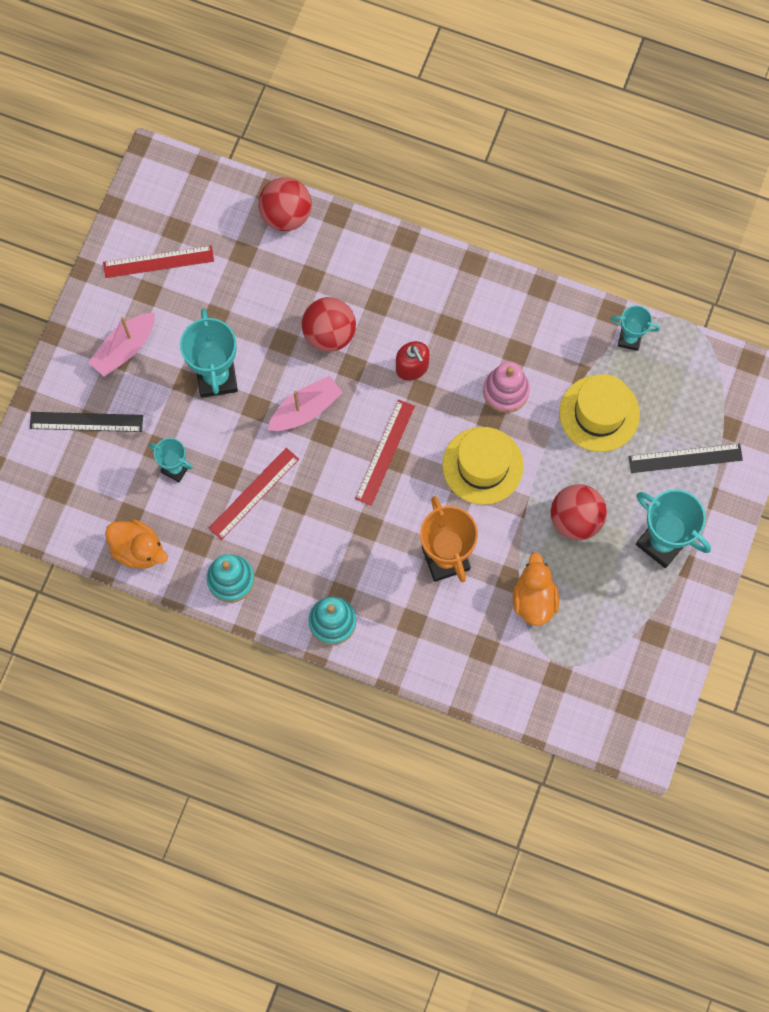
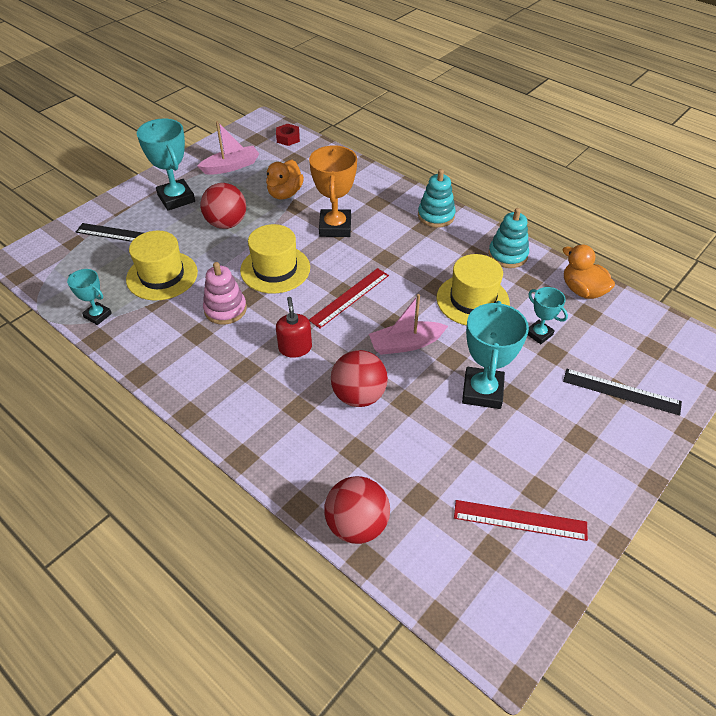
camera: 160 degrees left, 25 degrees down
(124, 349) = (573, 443): pink boat -> pink boat (231, 166)
(254, 493) = (472, 300): red ruler -> yellow hat
(587, 721) = (288, 138): none -> red nut

